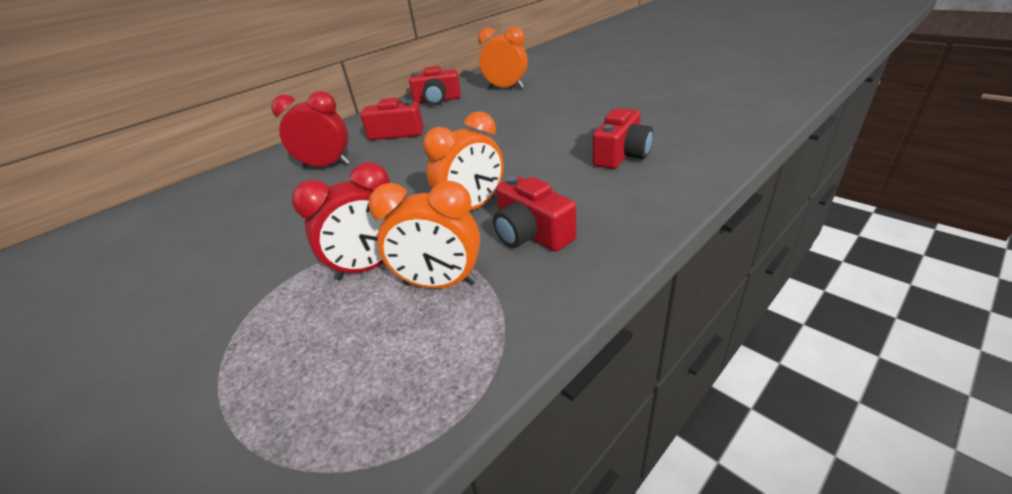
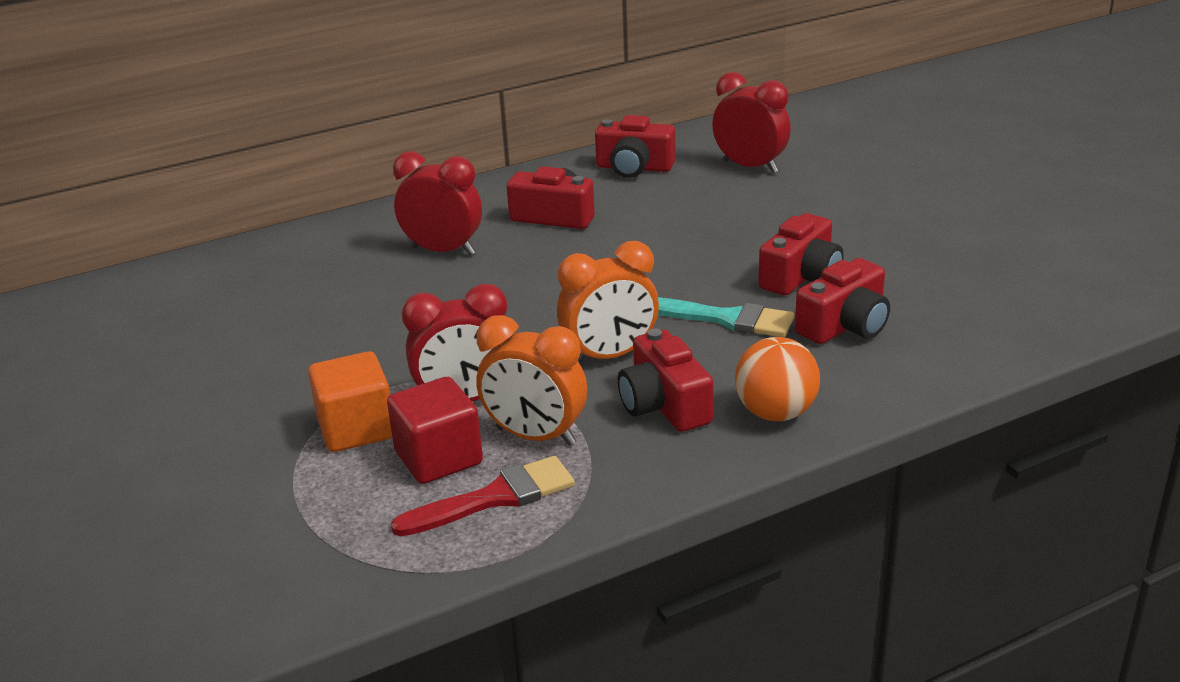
camera: 15 degrees right, 5 degrees down
(278, 315) = (356, 429): none -> orange cube
(360, 325) = (438, 458): none -> red cube
(423, 352) = (495, 498): none -> red brush
(506, 88) = (750, 167): orange clock -> red clock
(541, 167) = (726, 319): none -> turquoise brush
(573, 134) = (801, 277): none -> red camera
(617, 221) = (776, 413): none -> orange ball

